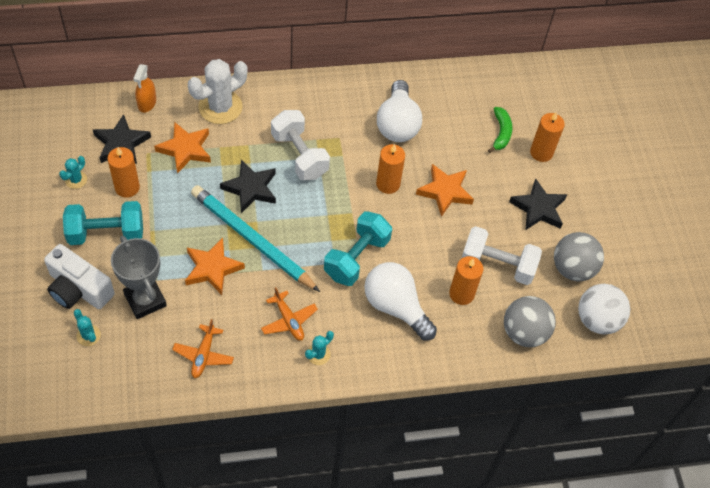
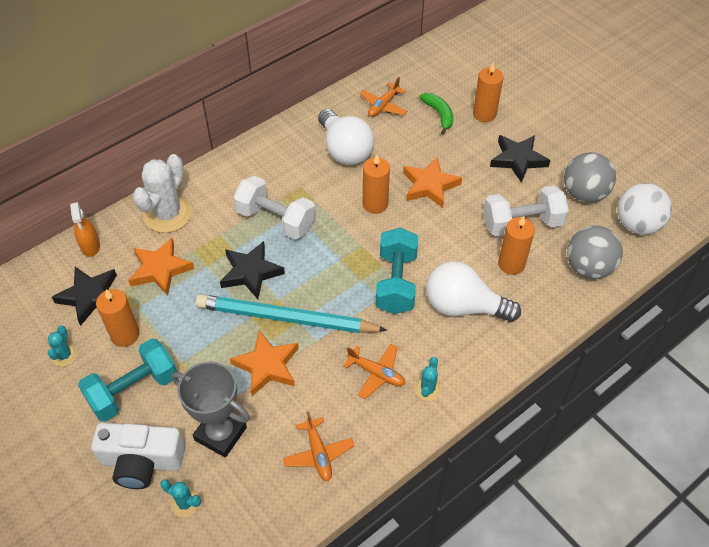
camera: 25 degrees left, 5 degrees down
(459, 100) = (383, 105): none -> orange plane

